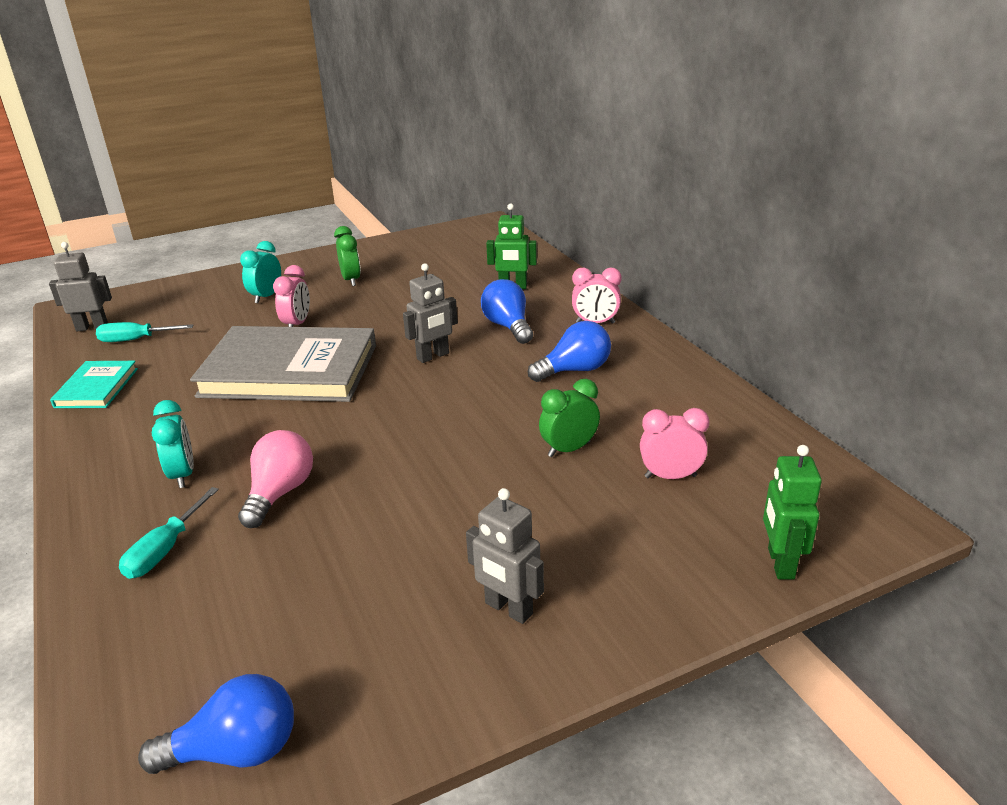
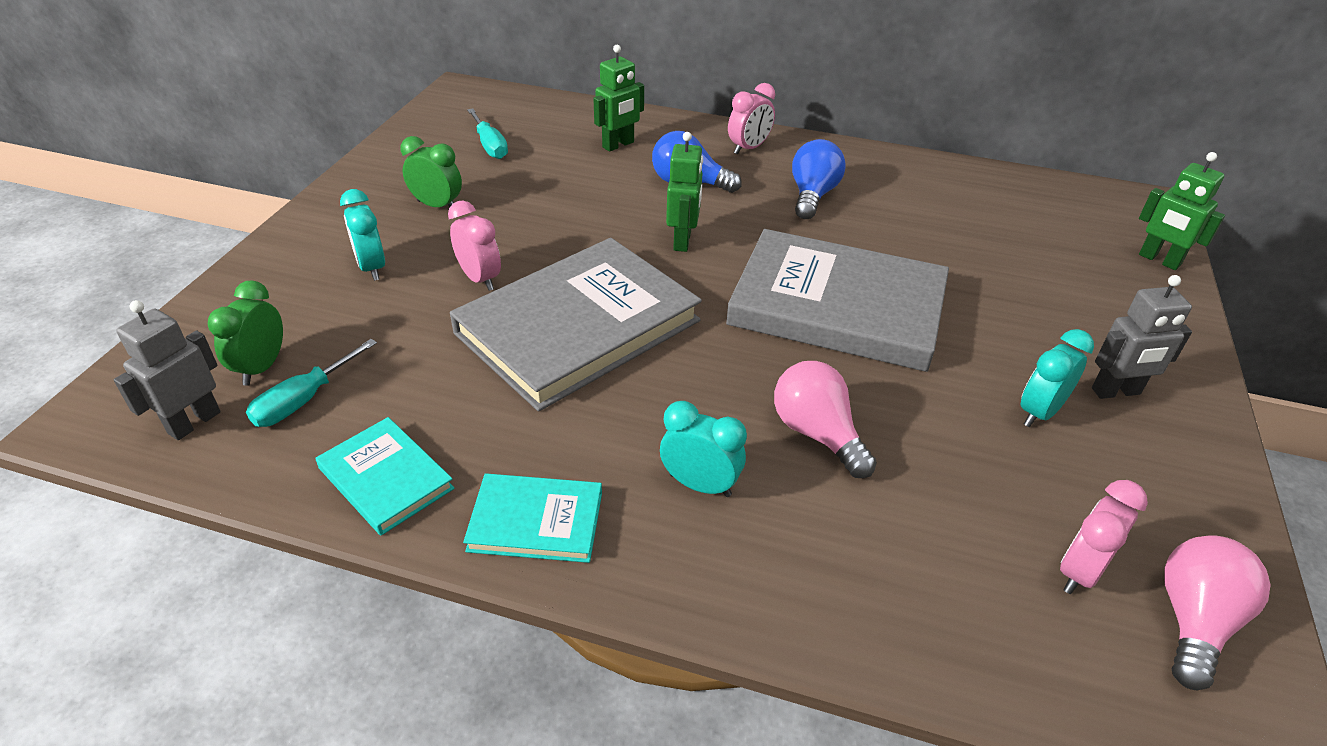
camera: 50 degrees left, 10 degrees up
(101, 441) = (536, 521): none -> turquoise book
(165, 549) = (836, 552): turquoise screwdriver -> turquoise screwdriver (490, 145)
(236, 751) = (1193, 621): blue light bulb -> pink light bulb
(424, 578) = (1039, 412): none -> turquoise clock
(433, 356) = (682, 241): grey robot -> green robot
(441, 439) = (837, 306): none -> grey book
(569, 449) = (929, 259): green clock -> green clock (261, 367)
(670, 476) = (1016, 241): pink clock -> pink clock (1079, 571)

